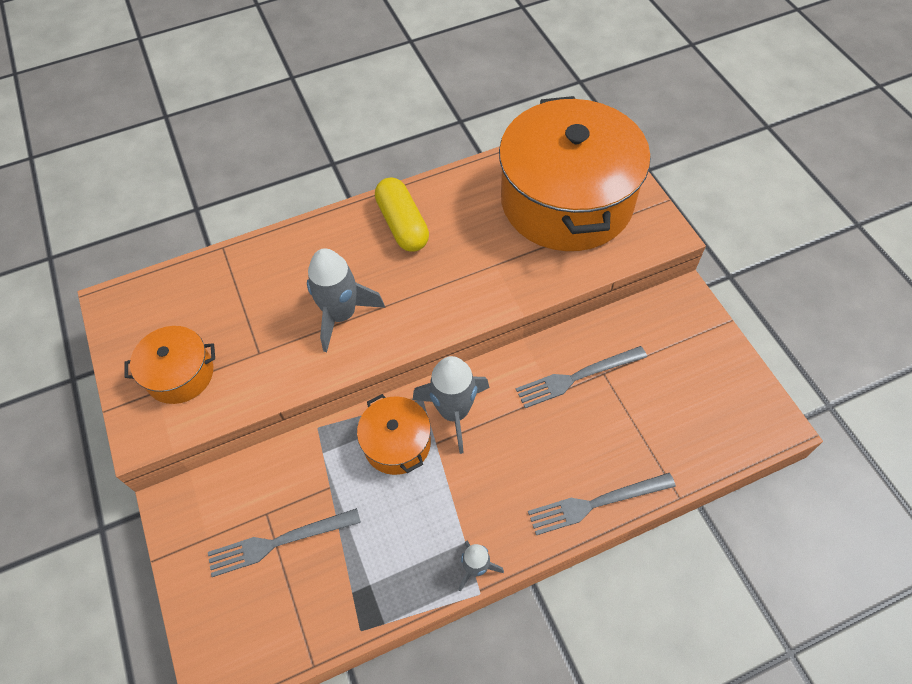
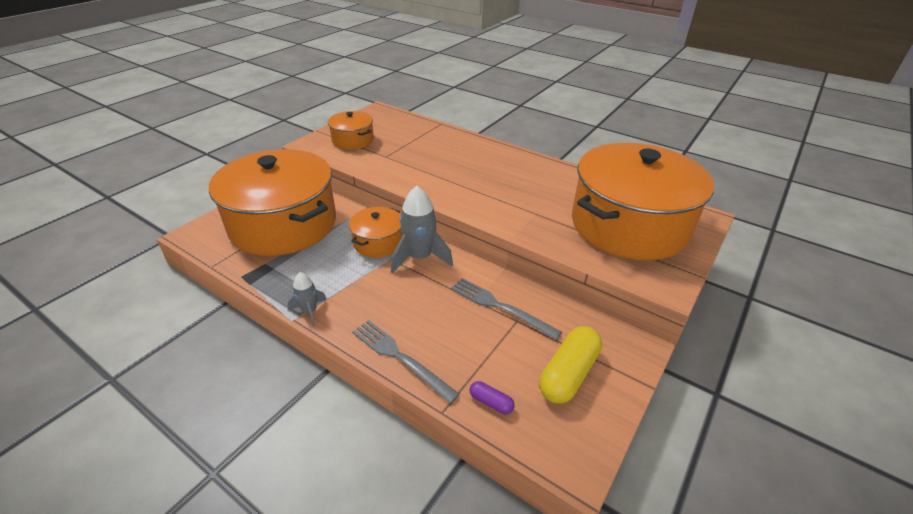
camera: 55 degrees right, 20 degrees down
(279, 542) = (283, 224): grey fork -> orange pot
(341, 315) = (436, 172): grey rocket -> none
(403, 224) = (523, 169): yellow capsule -> yellow capsule (568, 374)
(688, 451) = (491, 402): none -> purple capsule

